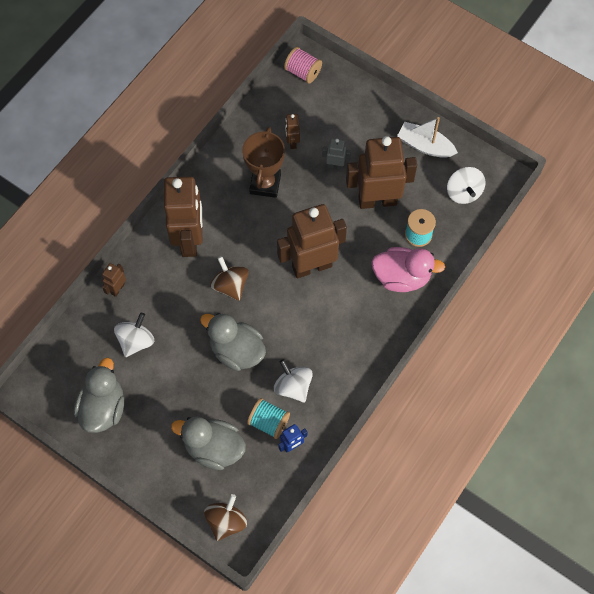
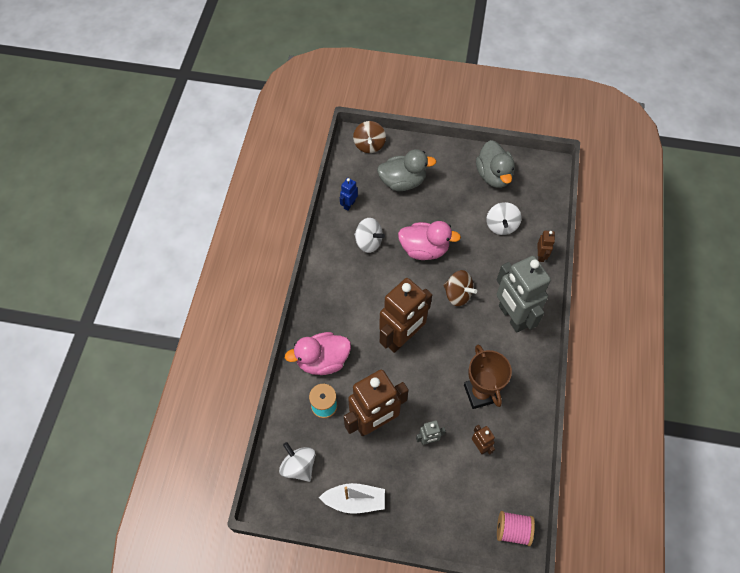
camera: 155 degrees right, 5 degrees down
(190, 239) = (512, 316): brown robot -> grey robot
(236, 350) = (424, 249): grey duck -> pink duck
(268, 422) = (373, 212): turquoise spool -> none

